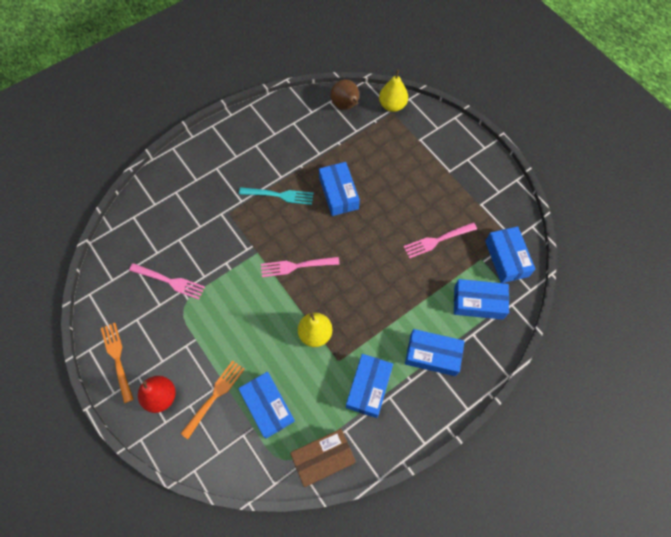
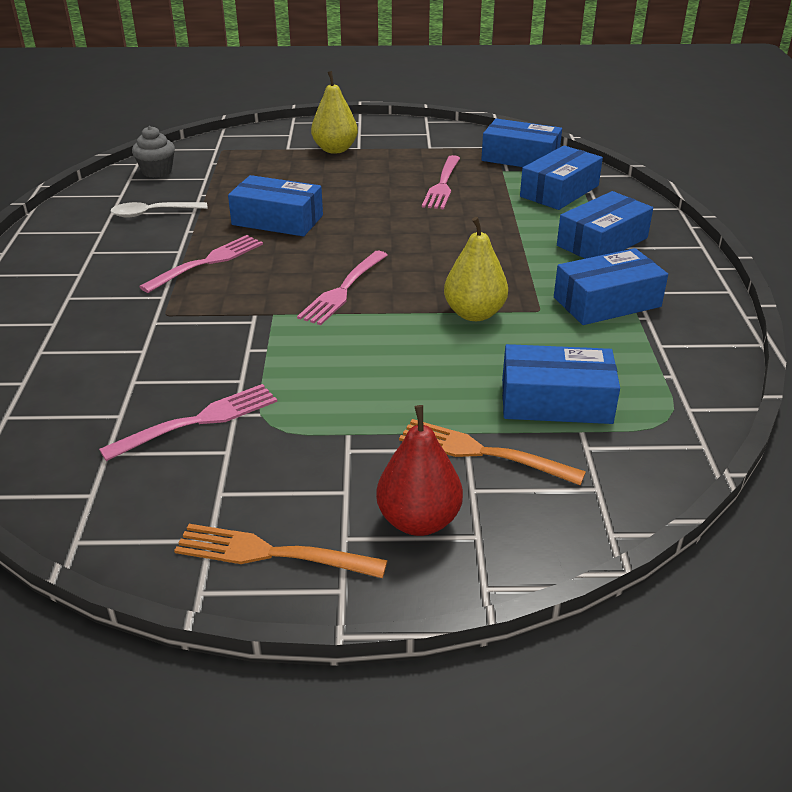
camera: 55 degrees left, 30 degrees down
(214, 397) = (484, 452): orange fork -> orange fork turned 45 degrees counterclockwise
(279, 195) = (207, 263): turquoise fork -> pink fork
(305, 139) = (153, 213): none -> white spoon
(323, 458) = (692, 380): brown box -> none
(346, 106) = (157, 171): brown pear -> grey cupcake
(368, 387) = (606, 302): blue box -> blue box turned 75 degrees counterclockwise
(392, 105) = (212, 146): yellow pear -> yellow pear (335, 149)

